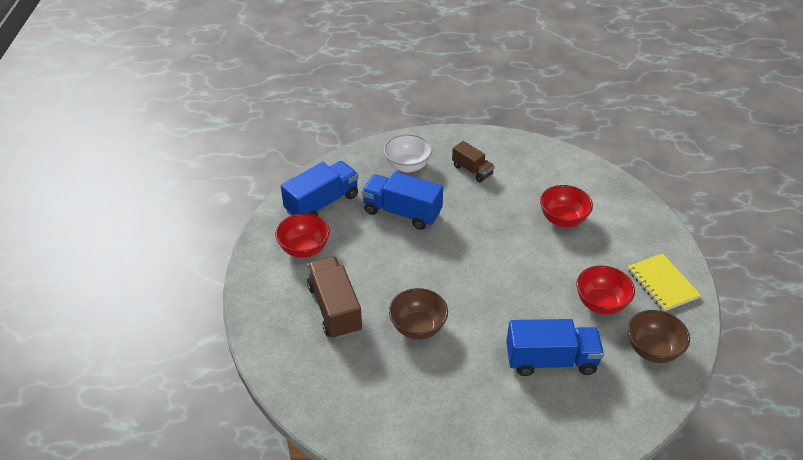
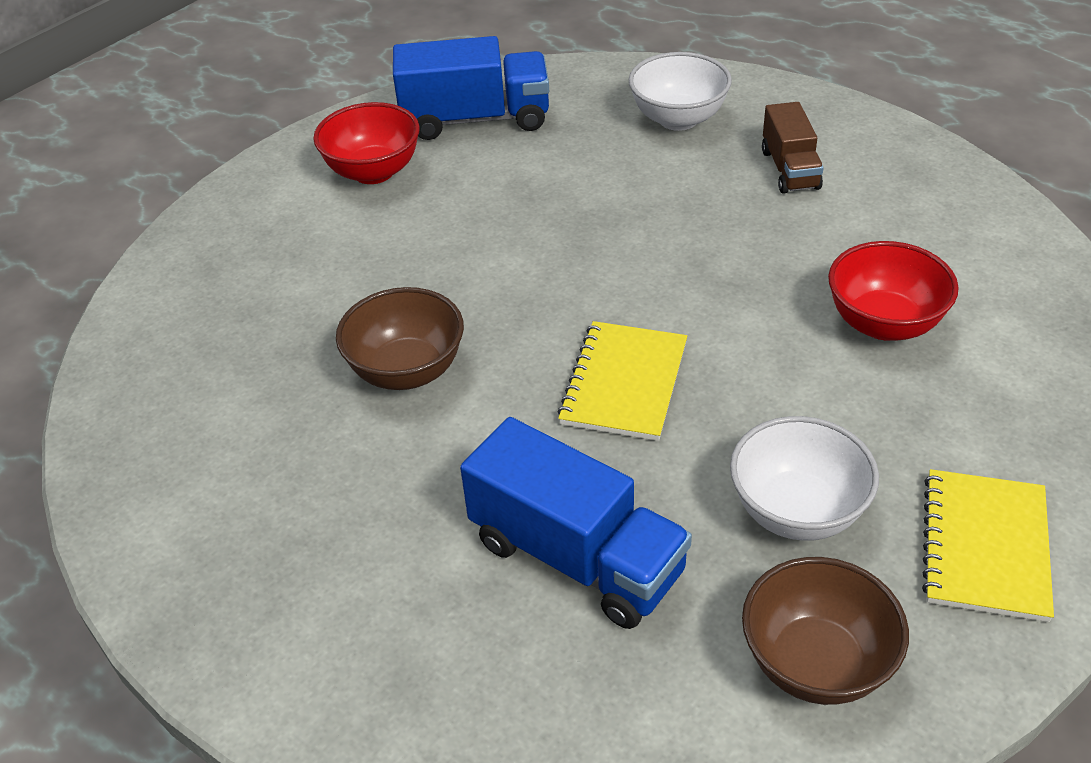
camera: 40 degrees right, 0 degrees up
(335, 309) = (315, 277): brown truck -> none
(402, 212) = (587, 184): blue truck -> none
(501, 288) = (624, 383): none -> yellow notebook
(601, 303) = (797, 511): red bowl -> white bowl

